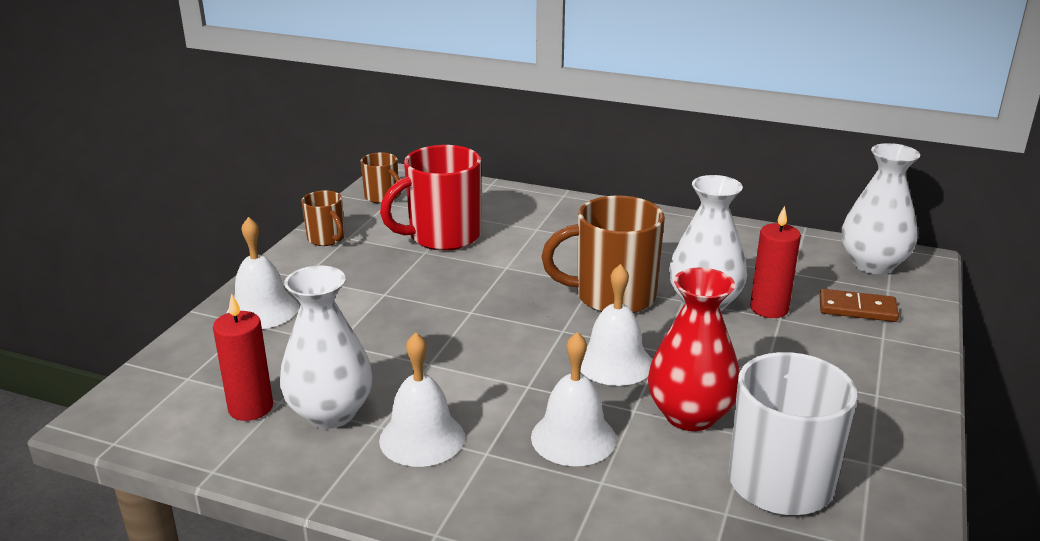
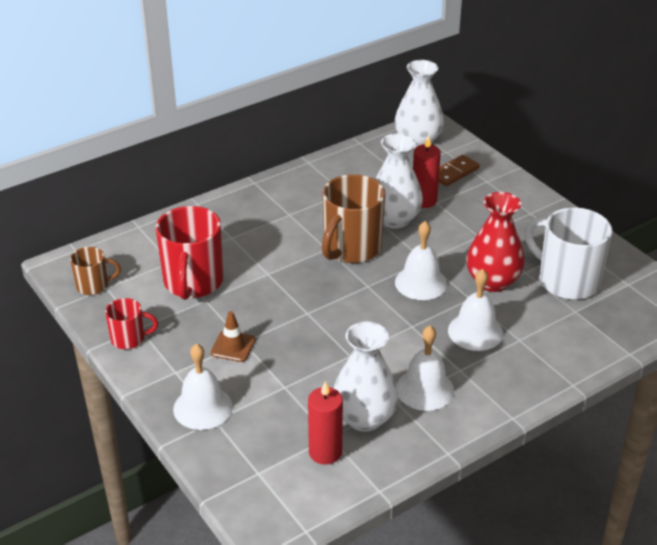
camera: 55 degrees left, 10 degrees up
(327, 239) = (129, 339): brown mug -> red mug
(370, 291) = (233, 346): none -> brown traffic cone

